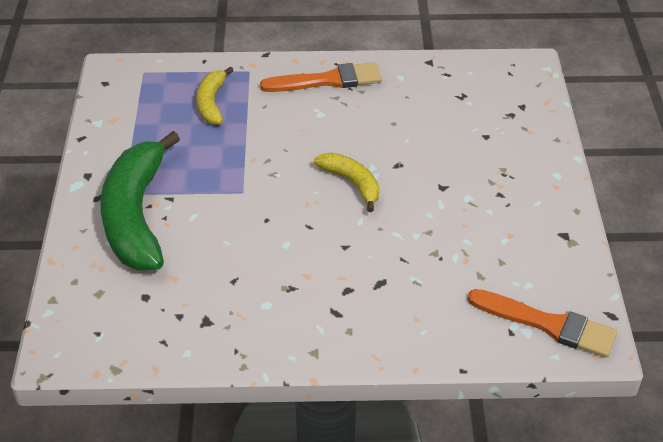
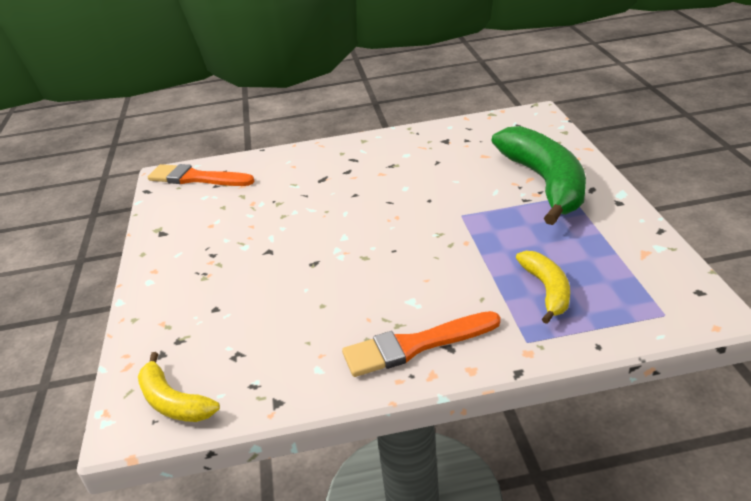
camera: 175 degrees right, 10 degrees down
(352, 183) = (358, 239): yellow banana -> yellow banana (173, 402)

